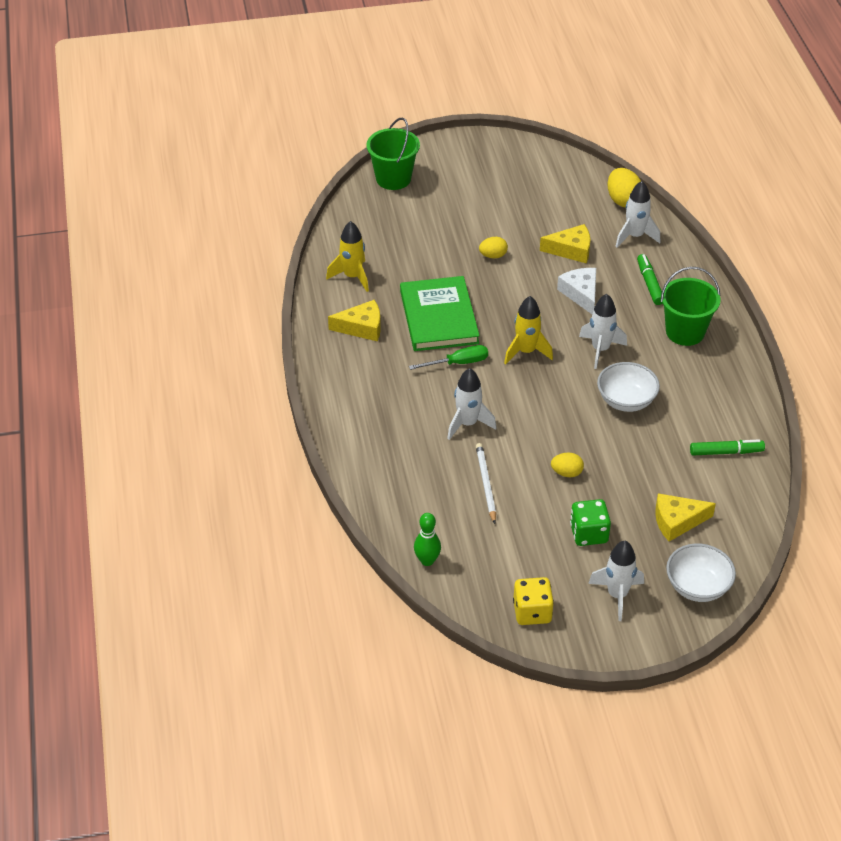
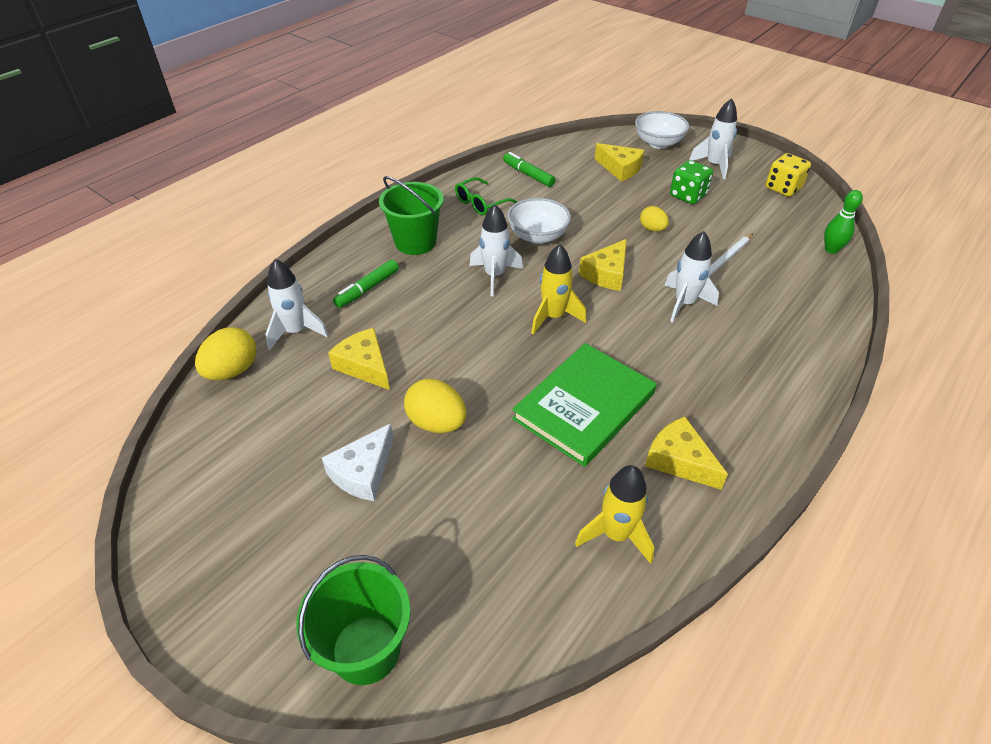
camera: 130 degrees left, 0 degrees up
(458, 363) = (626, 352): green screwdriver -> none
(493, 256) = (436, 423): yellow egg -> yellow egg, size x1.61
(541, 407) = (606, 274): none -> yellow cheese
(581, 294) = (430, 324): white cheese -> white cheese (363, 472)
(707, 396) = (480, 203): none -> green glasses

